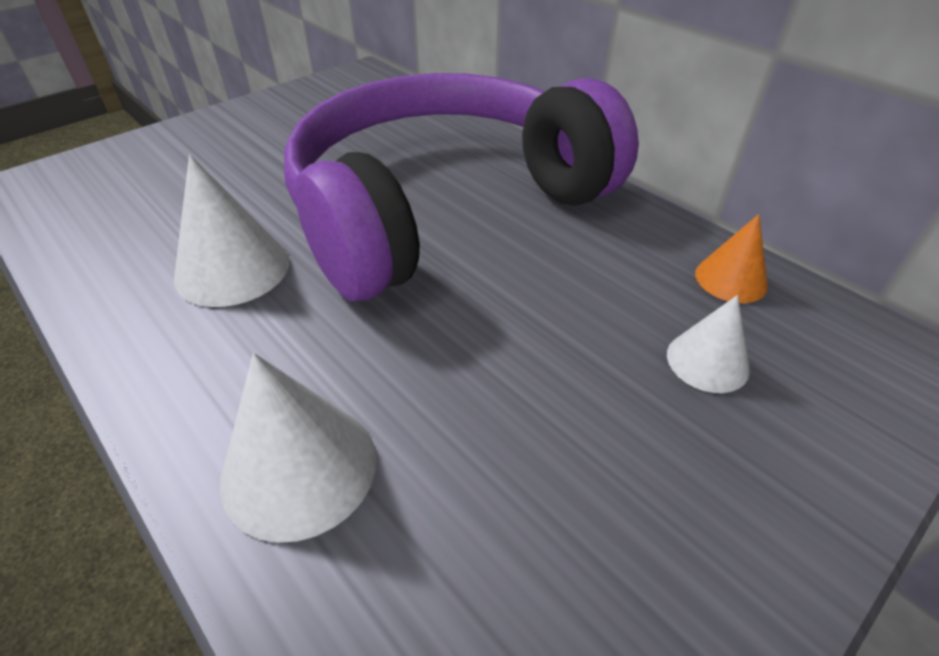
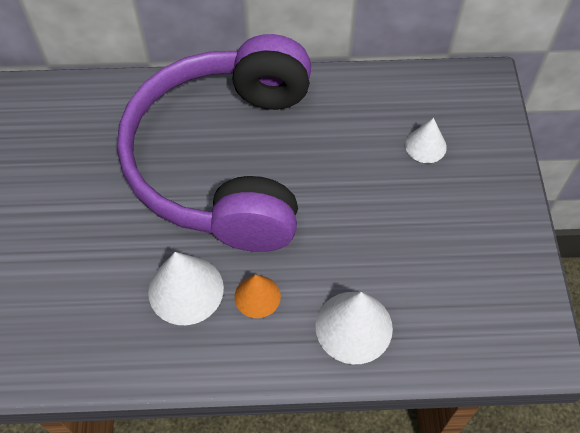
camera: 50 degrees left, 15 degrees up
(731, 279) = (392, 93): orange cone -> orange cone (257, 296)

